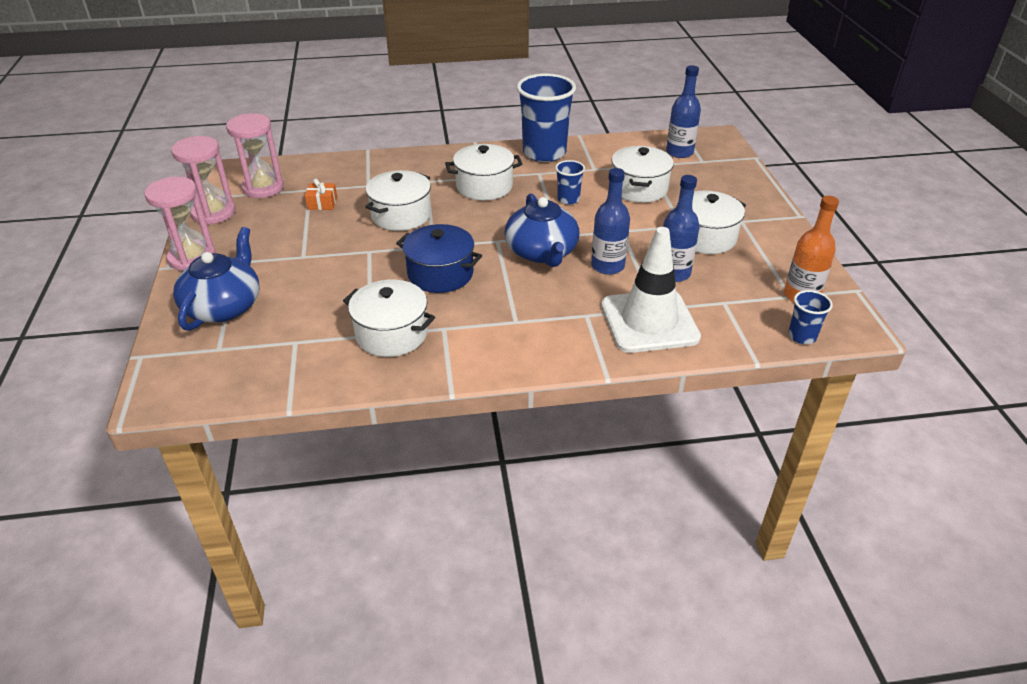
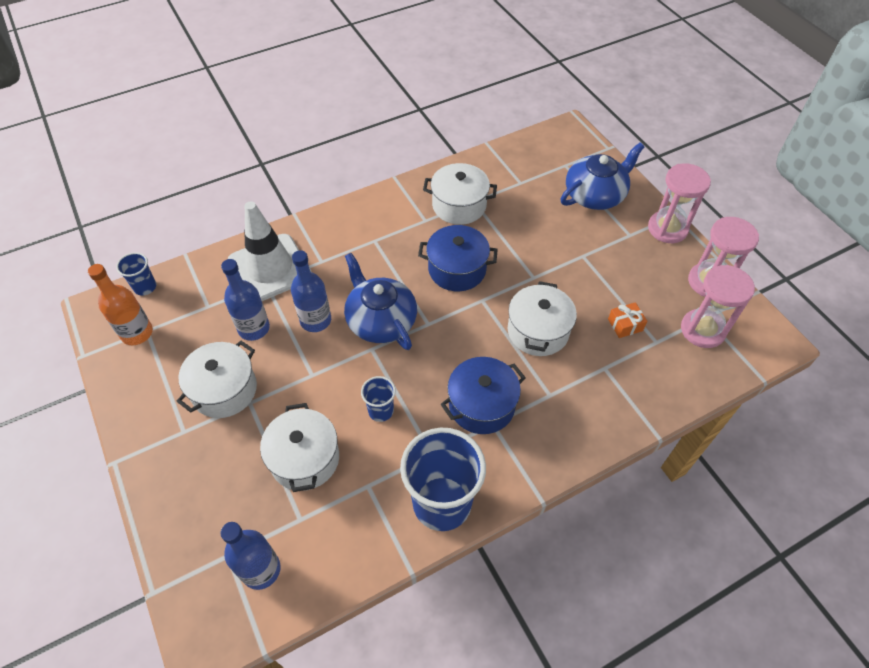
camera: 160 degrees right, 15 degrees up
(224, 306) = (595, 195): blue teapot -> blue teapot turned 120 degrees counterclockwise
(484, 186) = (481, 405): white pot -> blue pot

